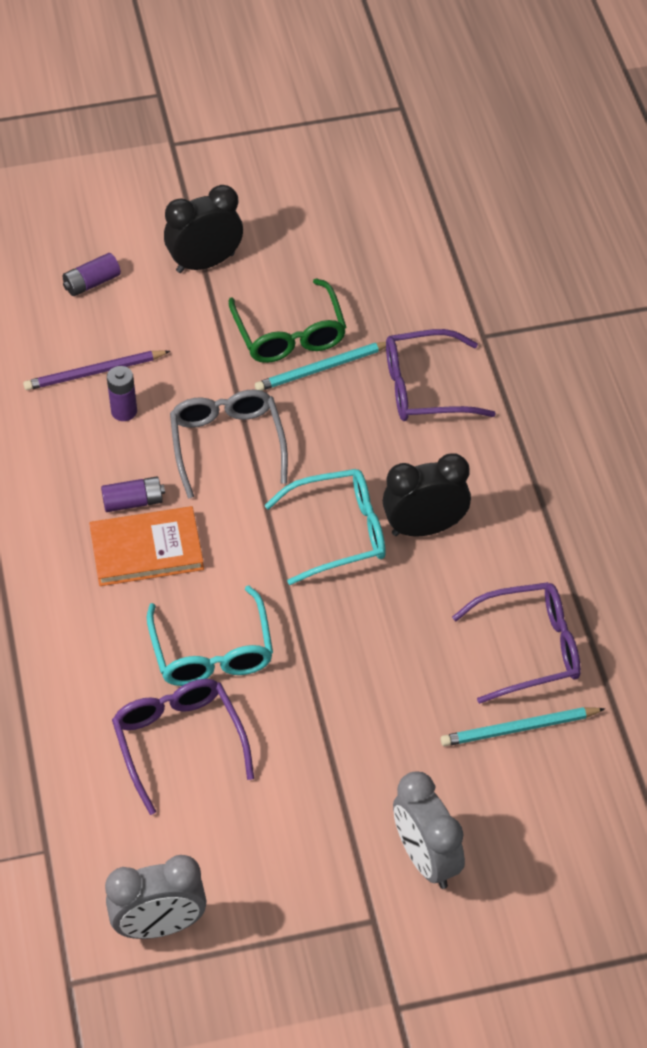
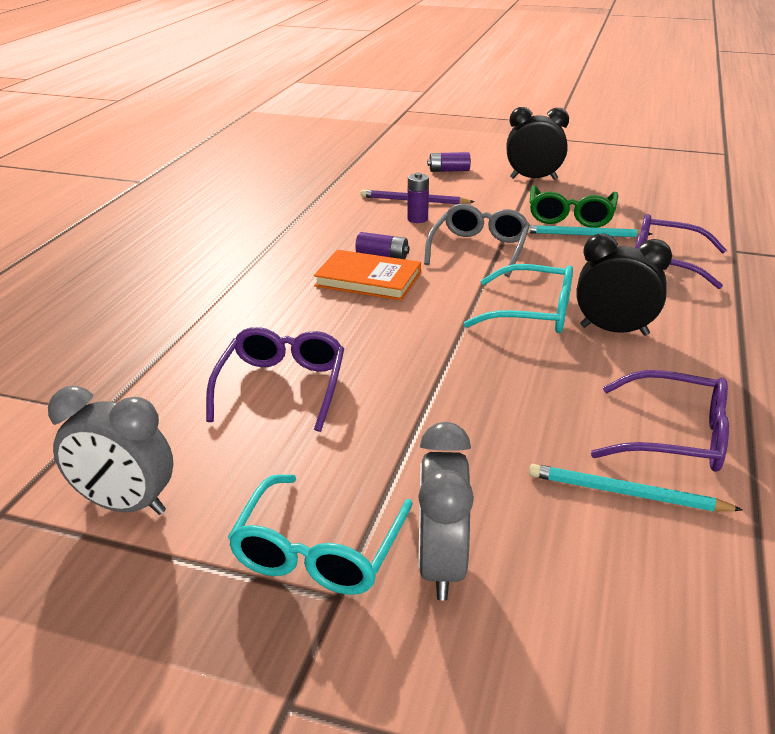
camera: 30 degrees right, 20 degrees down
(212, 651) = (364, 343): turquoise glasses -> turquoise glasses (319, 550)

